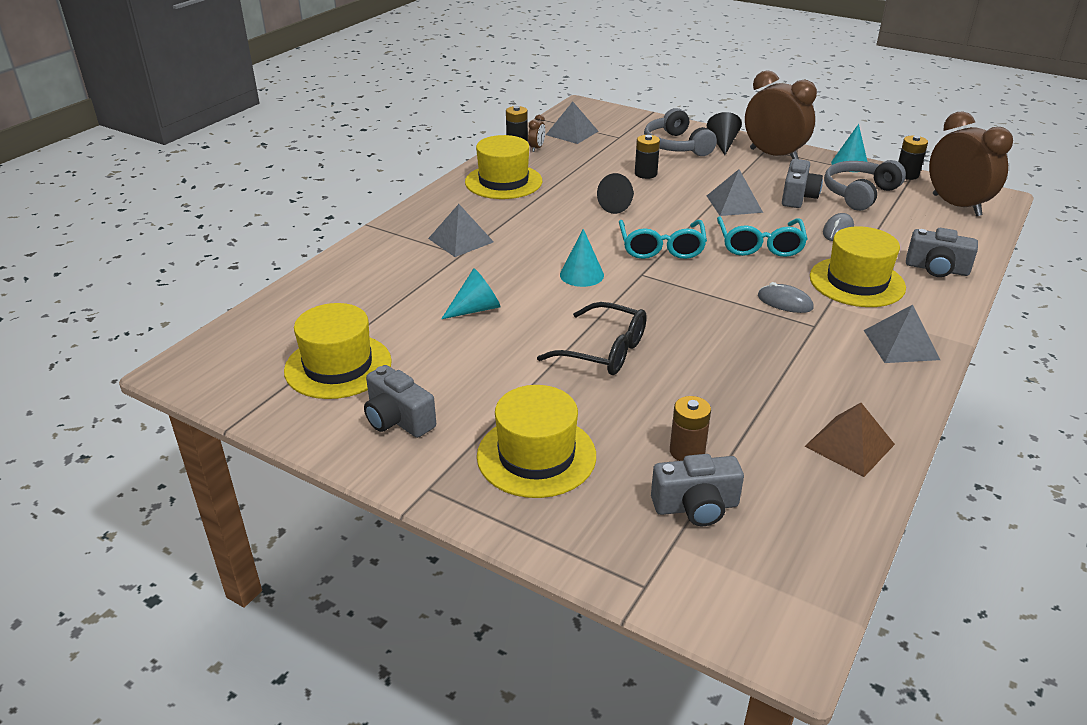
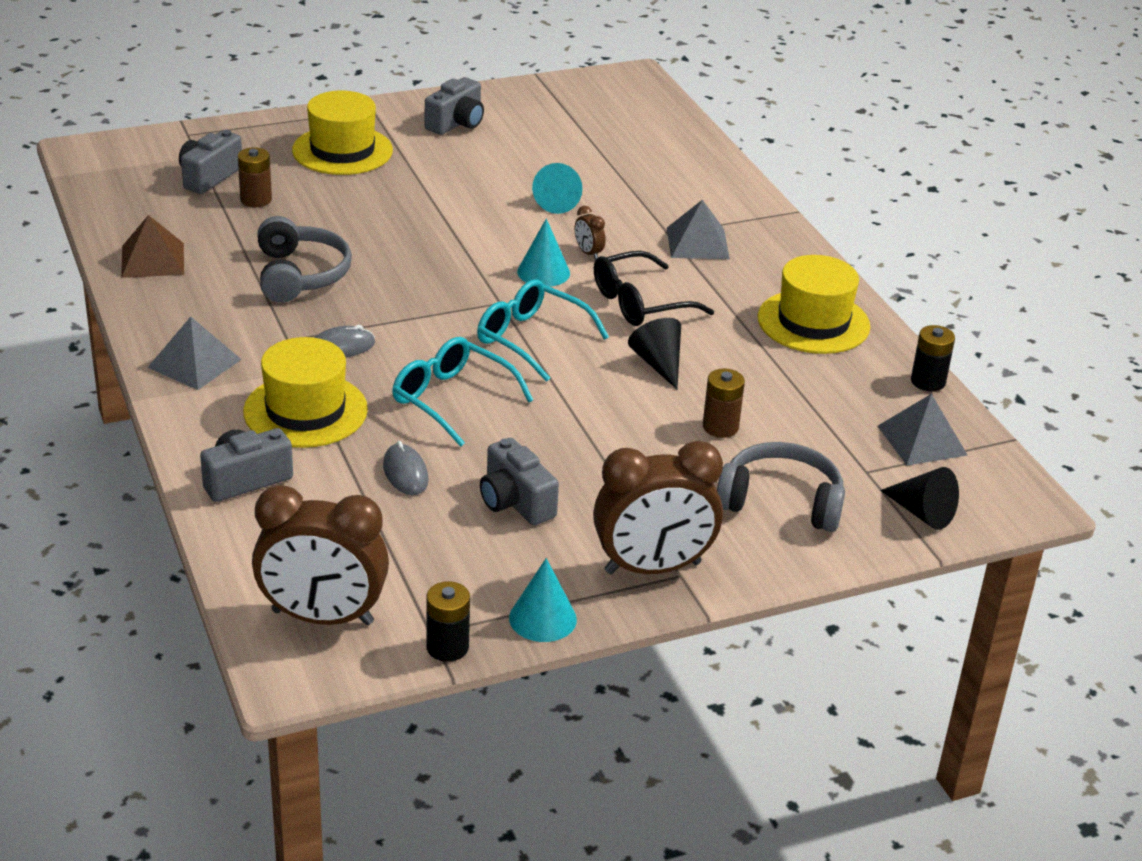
camera: 125 degrees right, 0 degrees up
(338, 366) = (556, 125): yellow hat -> none
(398, 419) = (456, 123): grey camera -> grey camera turned 135 degrees clockwise
(537, 148) = (894, 388): brown clock -> brown clock (588, 253)
(604, 351) = (413, 226): black glasses -> black glasses (639, 303)
(645, 174) = (720, 427): black battery -> brown battery
(722, 143) = (744, 548): black cone -> black cone (922, 513)
(734, 204) = (561, 442): grey pyramid -> none
(859, 194) = (458, 558): grey headphones -> grey headphones (300, 275)

